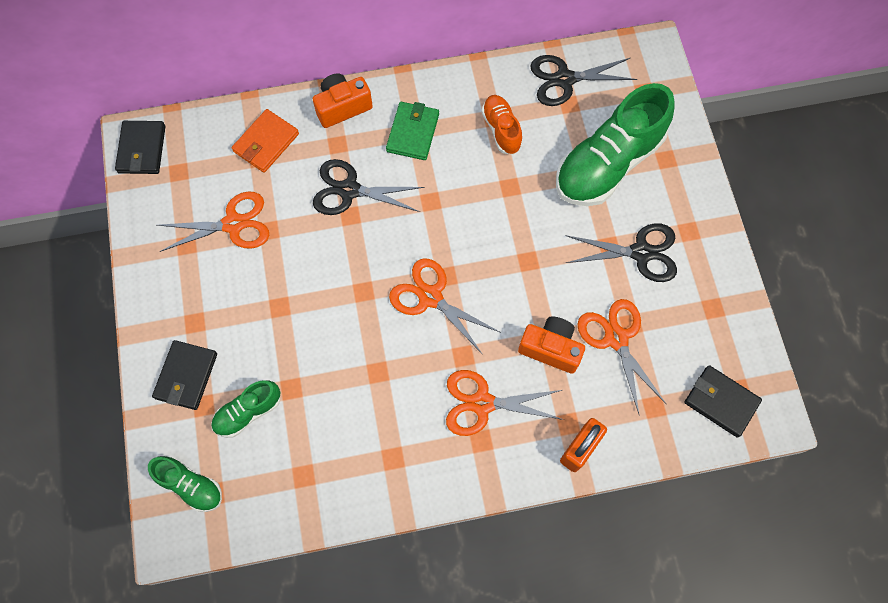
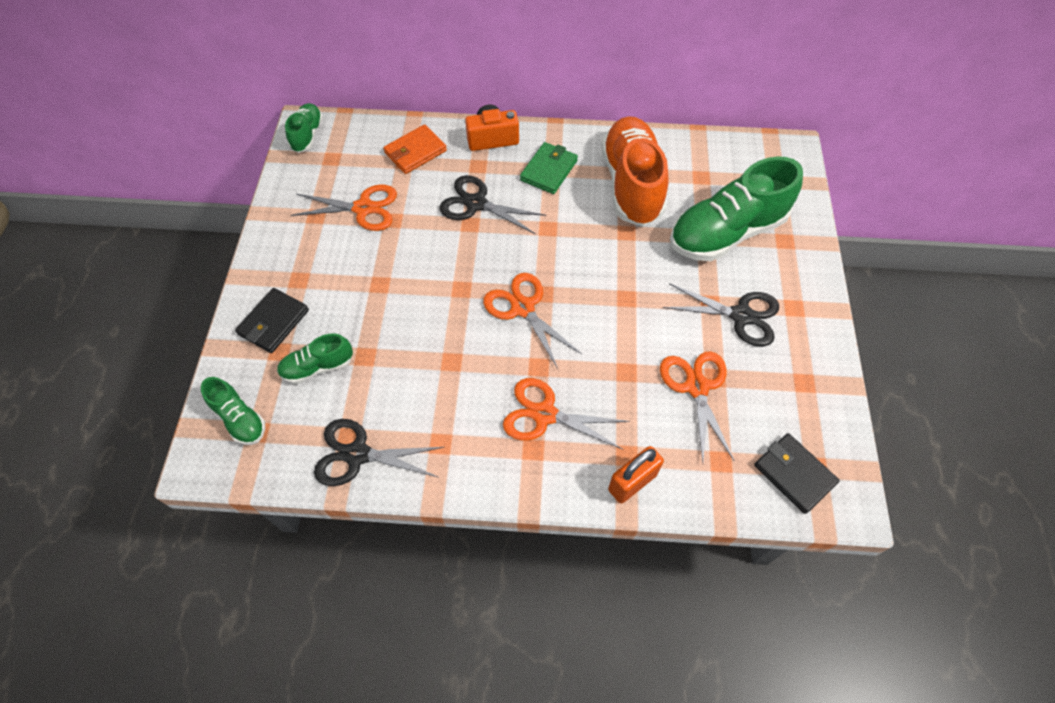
camera: 15 degrees right, 10 degrees down
(142, 149) = (307, 135): black wallet -> green shoe
(501, 129) = (631, 184): orange shoe -> orange shoe, size x2.03
(551, 348) = (627, 381): orange camera -> none
(564, 79) = (702, 157): black scissors -> black scissors (358, 454)

